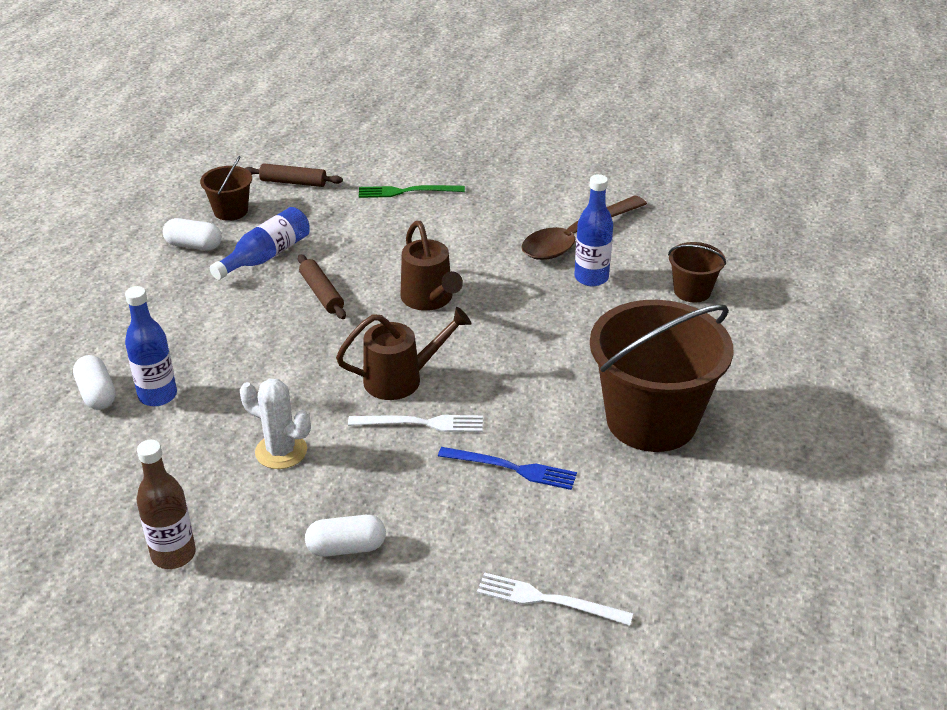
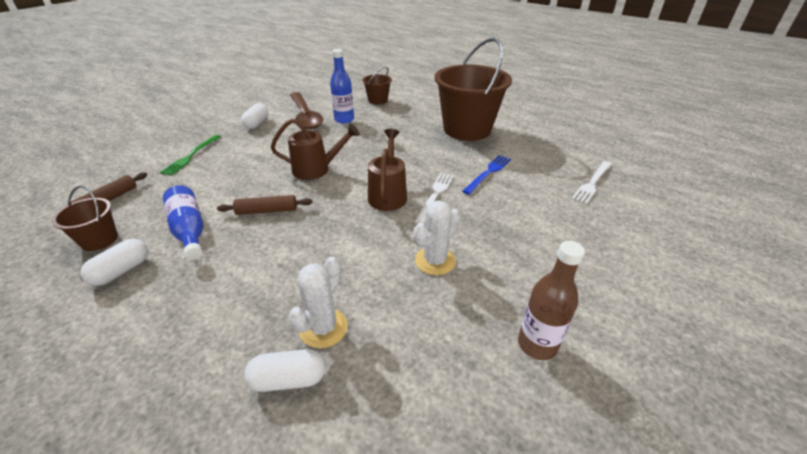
camera: 70 degrees left, 0 degrees up
(158, 395) = (323, 328): blue bottle -> white cactus
(346, 547) = (543, 246): white capsule -> white capsule (257, 123)

